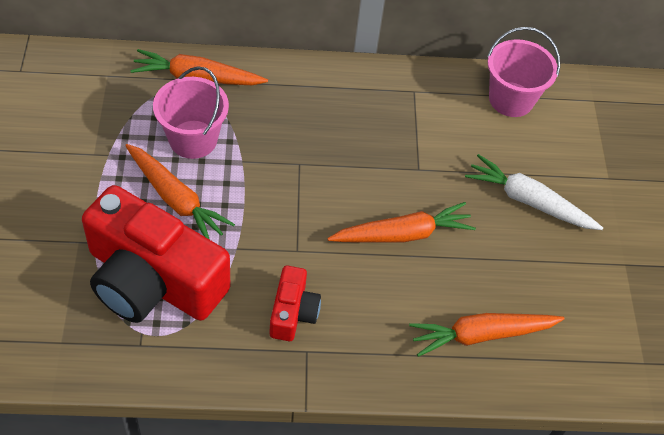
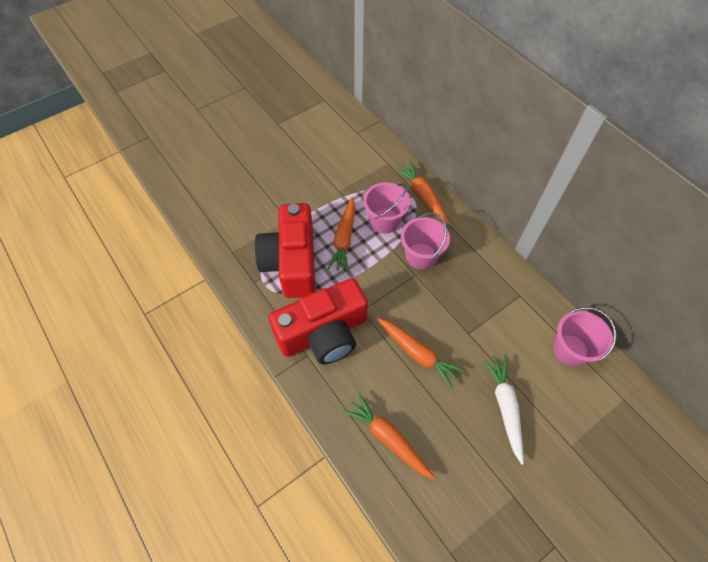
camera: 60 degrees right, 5 degrees up
(279, 140) = (421, 256): none -> pink bucket
(293, 312) = (324, 333): red camera -> red camera, size x2.15

